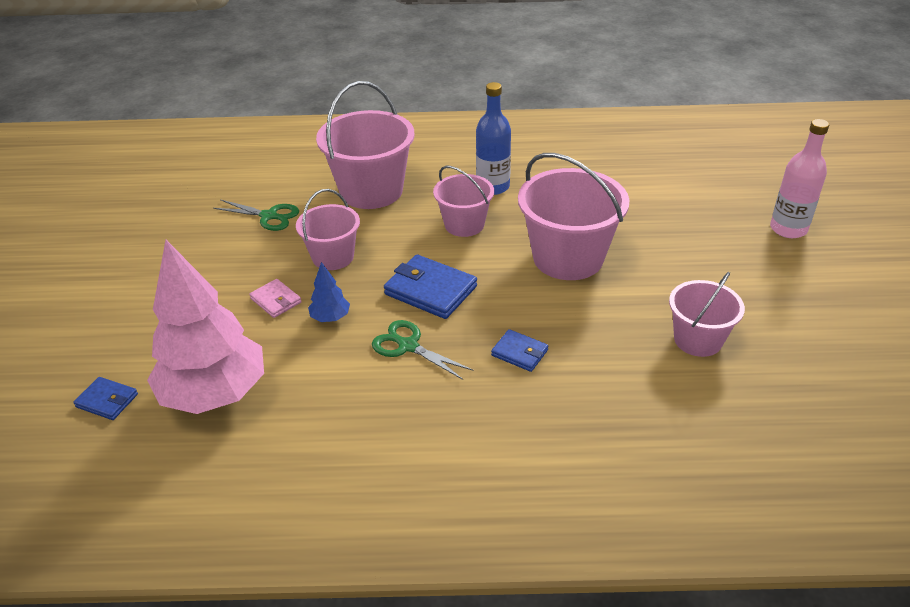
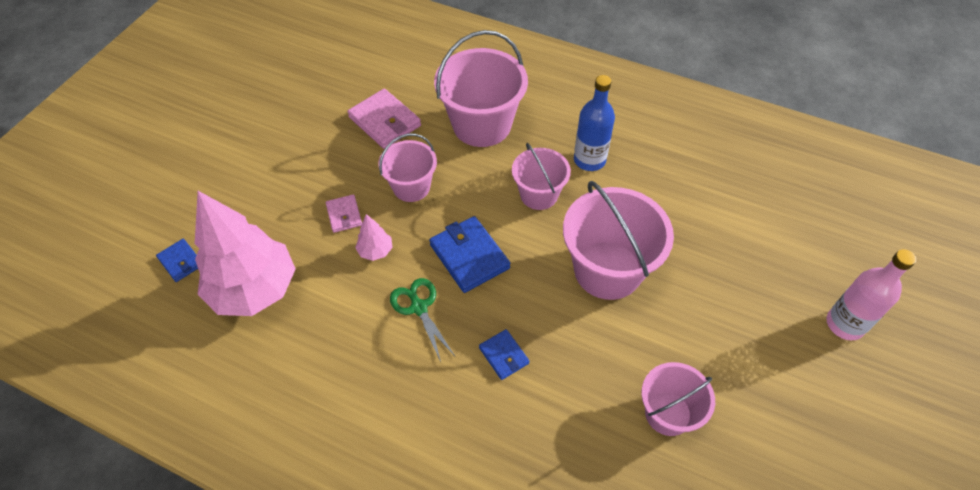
camera: 25 degrees right, 15 degrees up
(269, 216) = (385, 121): green scissors -> pink wallet
(330, 317) = (375, 251): blue tree -> pink tree

